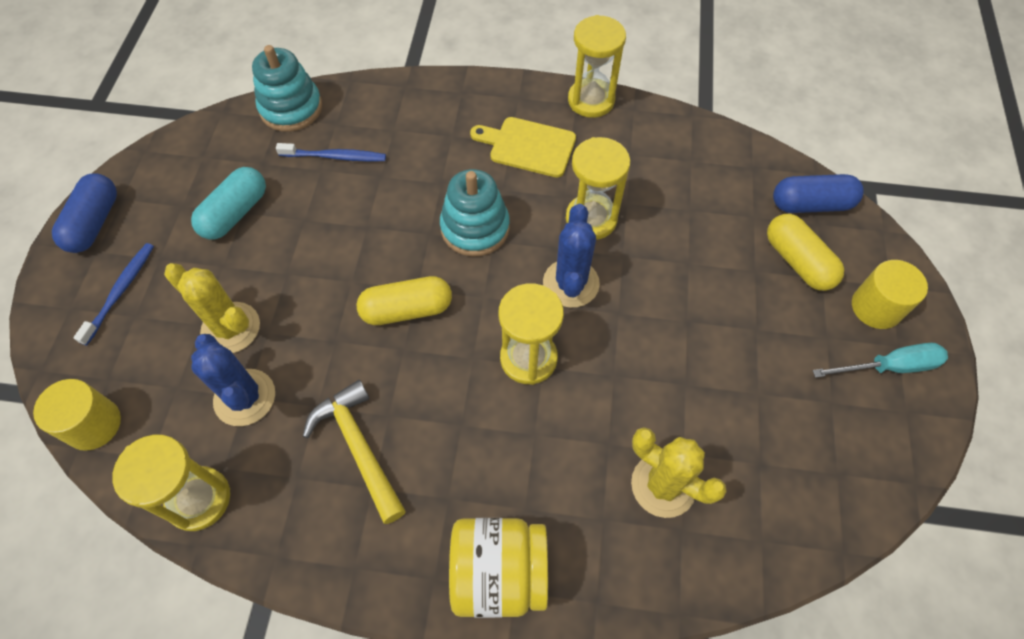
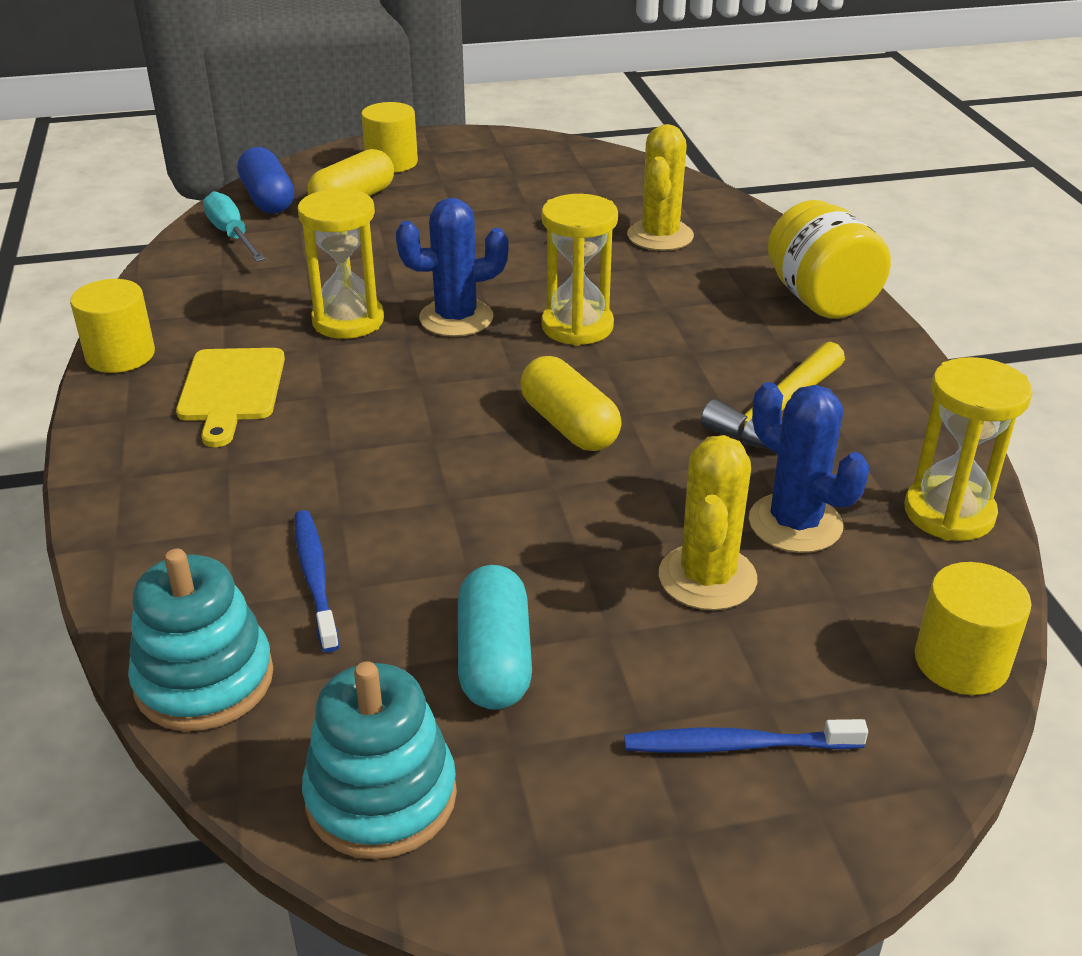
camera: 110 degrees left, 25 degrees down
(94, 223) = (622, 873): blue capsule -> none
(235, 213) = (494, 659): turquoise capsule -> turquoise capsule turned 75 degrees clockwise
(245, 397) = (795, 523): blue cactus -> blue cactus turned 75 degrees counterclockwise
(475, 228) = (404, 402): turquoise stacking toy -> turquoise stacking toy (381, 797)
(591, 100) = (120, 355): yellow hourglass -> yellow cylinder
(889, 367) = (457, 154): turquoise screwdriver -> turquoise screwdriver (232, 235)

